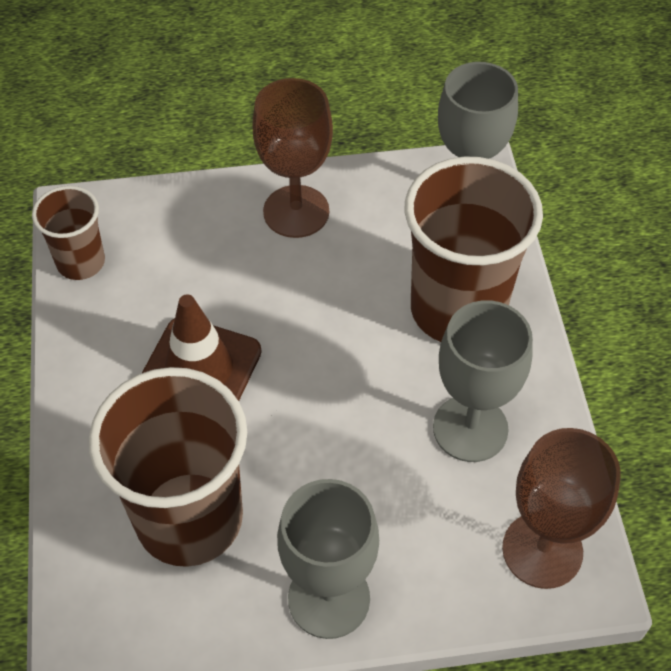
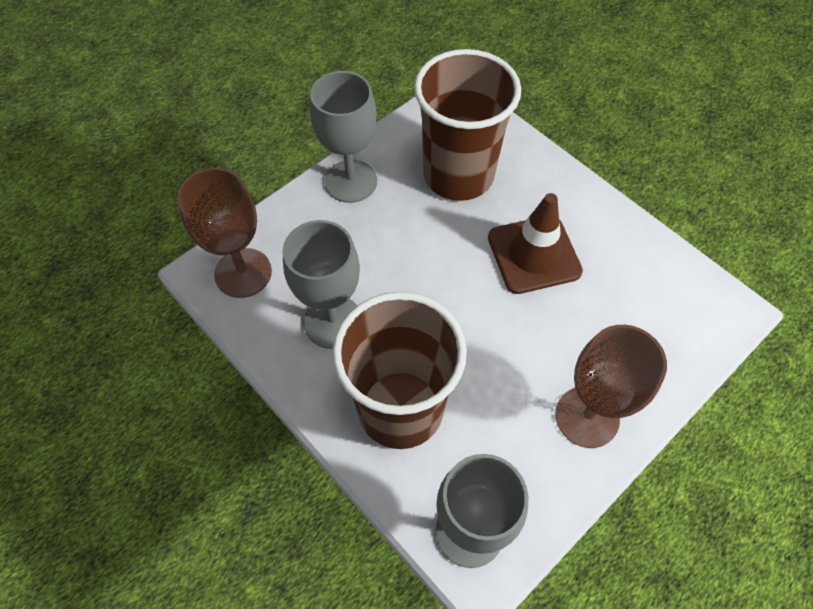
camera: 145 degrees right, 5 degrees up
(81, 262) = (683, 276): brown cup -> none

